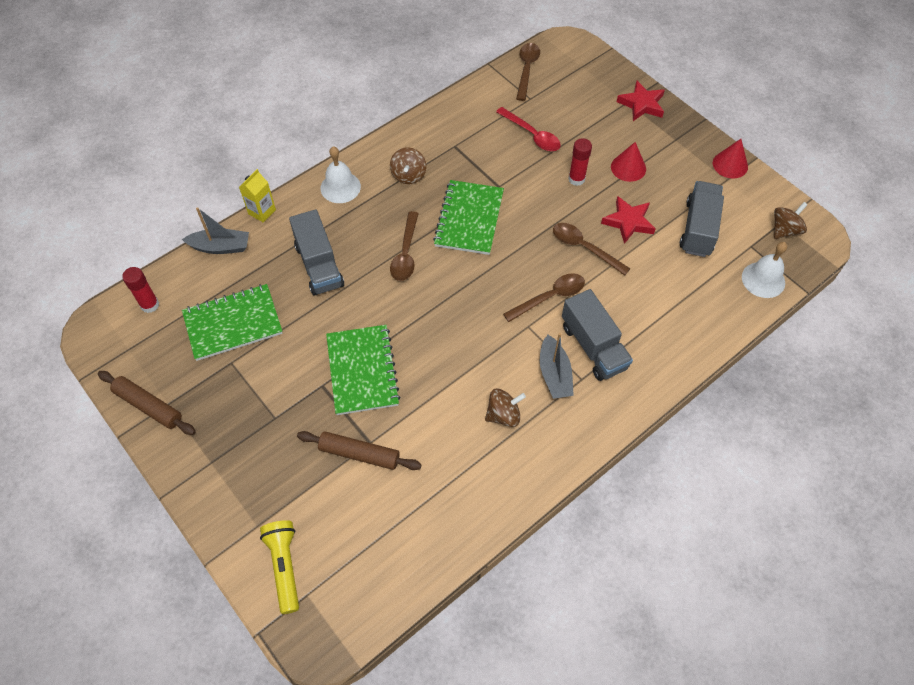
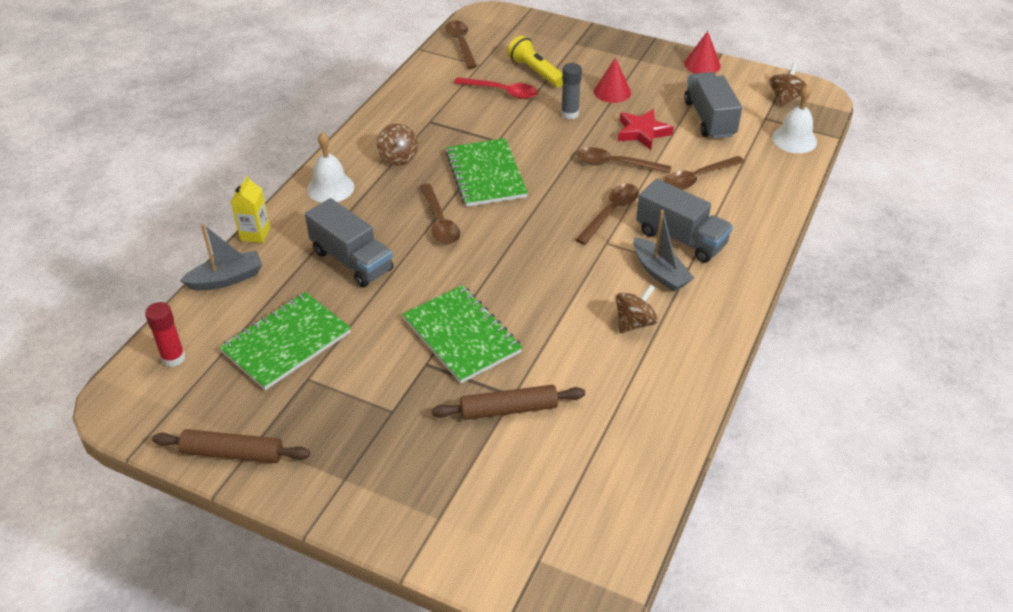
camera: 25 degrees left, 15 degrees down
(284, 566) = (495, 543): yellow flashlight -> yellow flashlight (535, 72)
(576, 179) = (569, 114): red glue stick -> grey glue stick
(641, 104) = (590, 42): red star -> none
(646, 289) = (697, 178): none -> brown spoon

